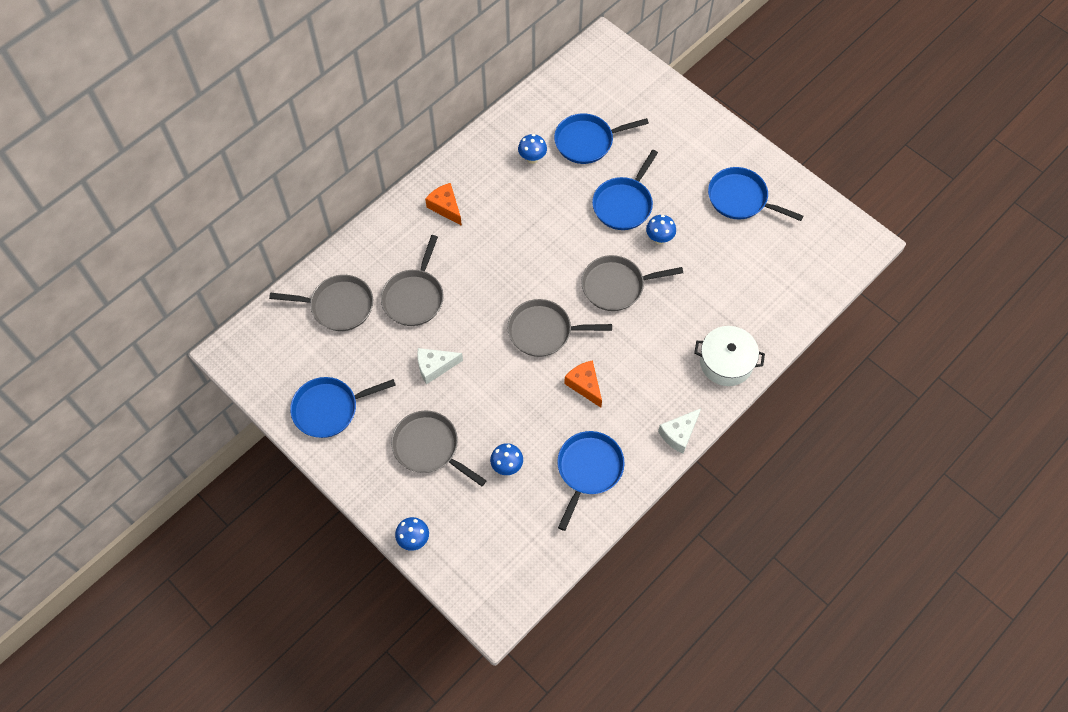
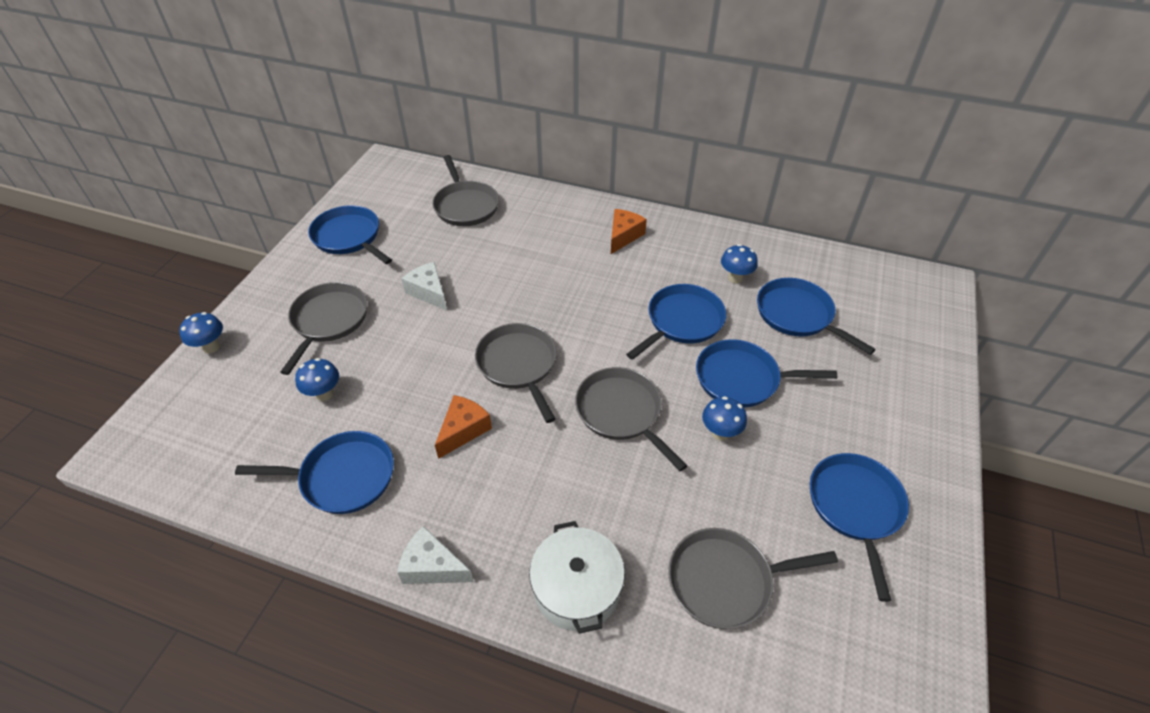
camera: 65 degrees right, 15 degrees down
(414, 297) = (503, 250): grey pan -> grey pan (725, 581)
(556, 212) = (682, 321): none -> blue pan

